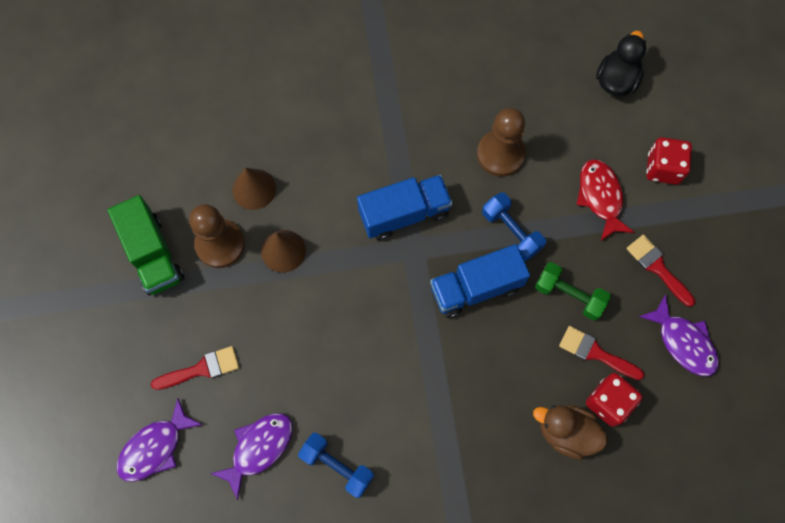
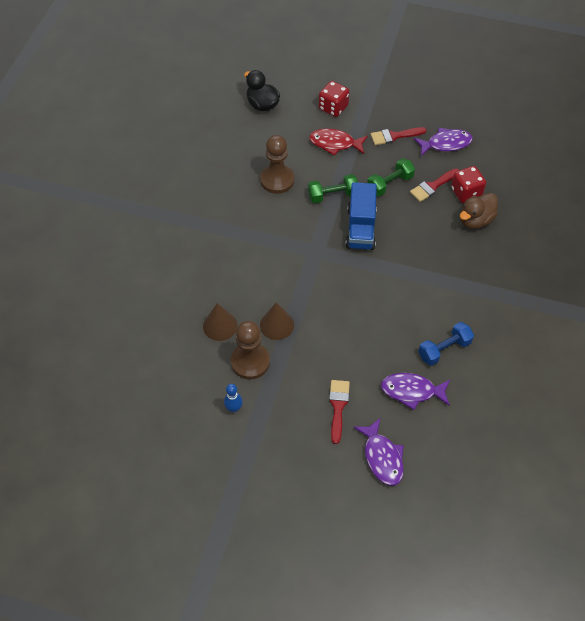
camera: 65 degrees left, 15 degrees down
(153, 254) = (234, 408): green truck -> blue bowling pin
(259, 448) = (412, 391): purple fish -> purple fish turned 60 degrees counterclockwise
(404, 214) = (289, 246): blue truck -> none
(511, 231) = (332, 195): blue dumbbell -> green dumbbell

